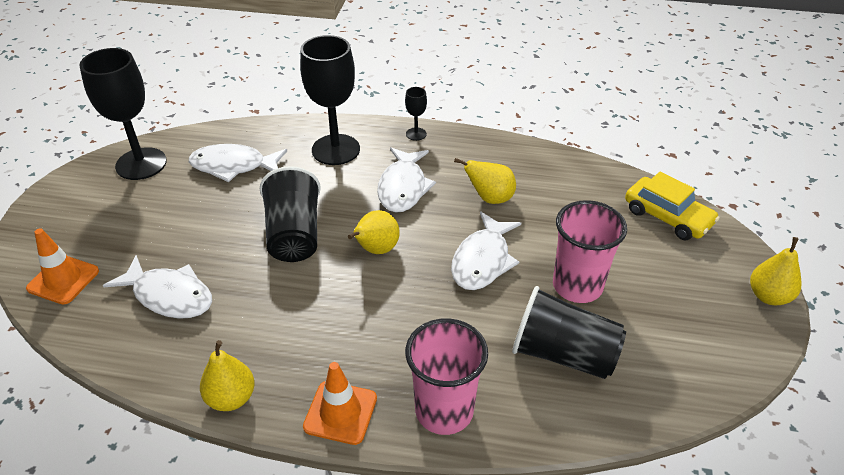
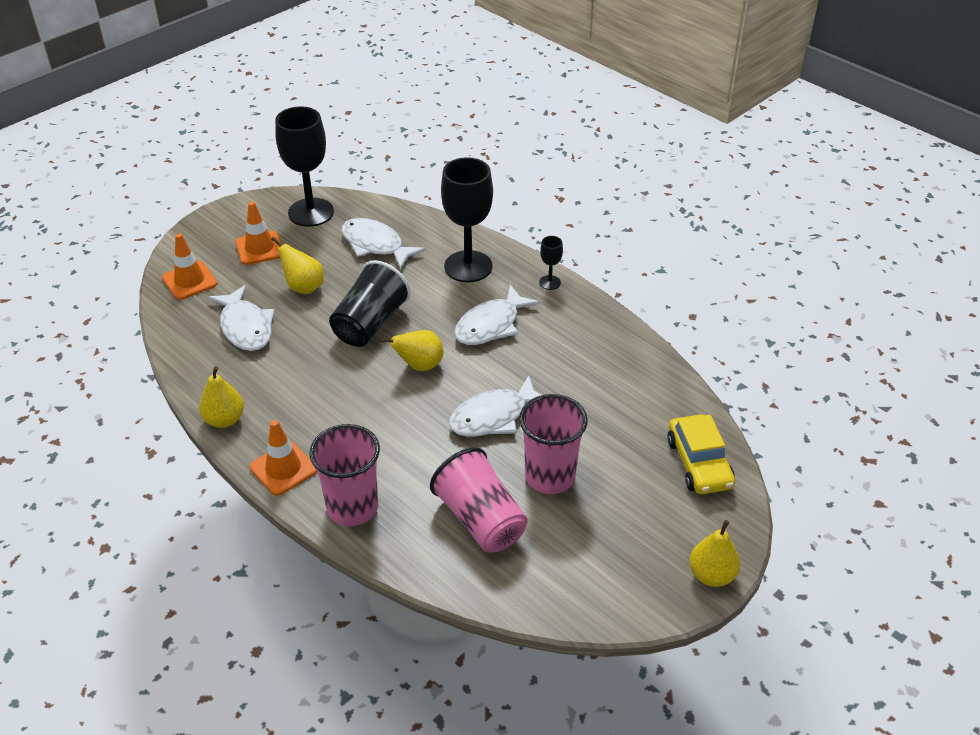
camera: 35 degrees right, 0 degrees up
(116, 216) = (259, 248): none -> orange traffic cone
(490, 198) = (554, 369): yellow pear -> yellow pear (303, 287)
(563, 354) = (480, 519): black cup -> pink cup

